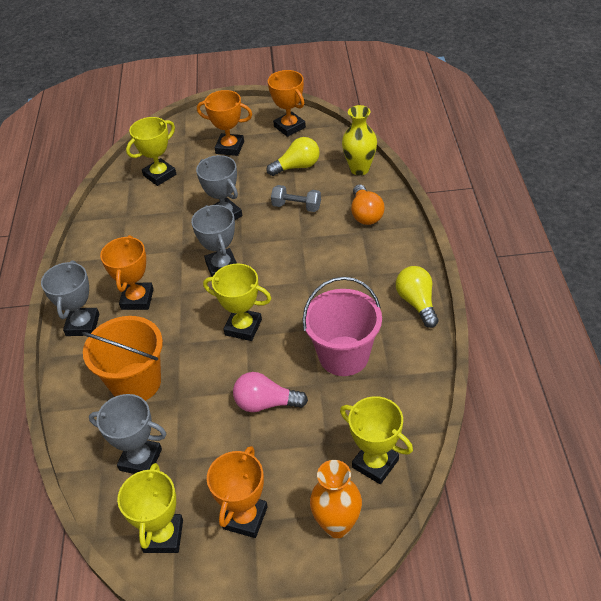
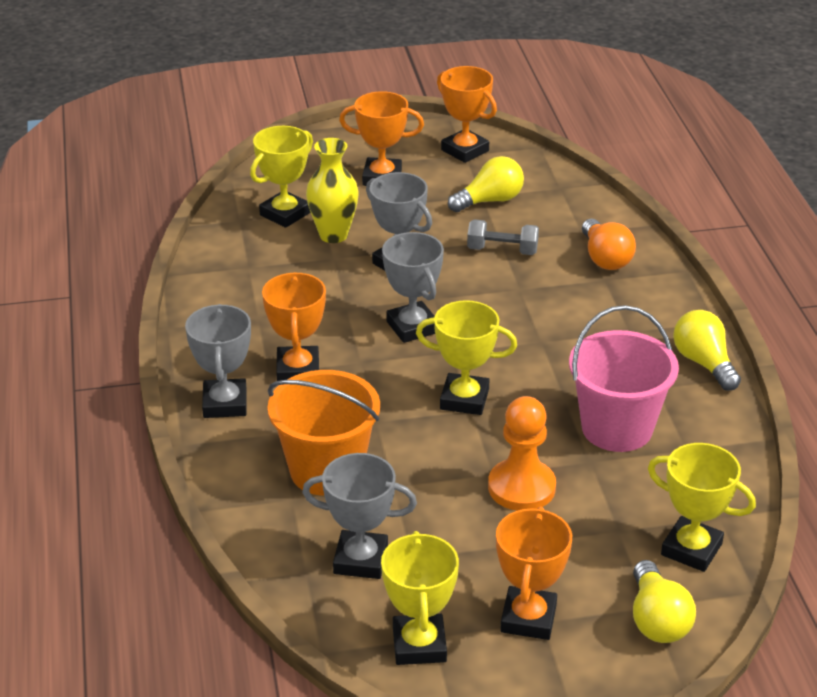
camera: 10 degrees left, 10 degrees down
(266, 403) = (521, 487): pink light bulb -> orange pawn
(337, 525) = (657, 620): orange vase -> yellow light bulb
(359, 169) = (582, 202): yellow vase -> yellow vase (333, 235)

